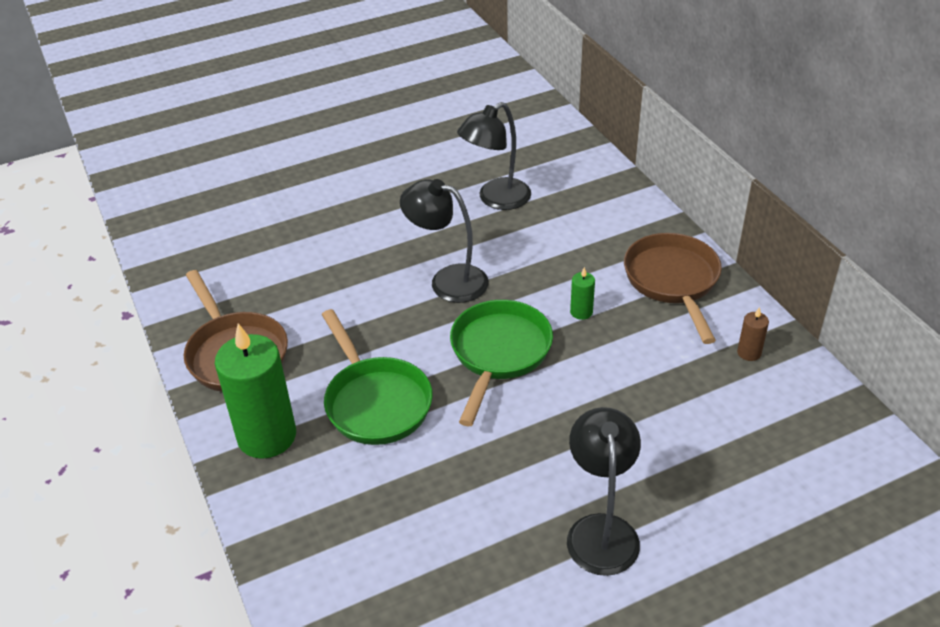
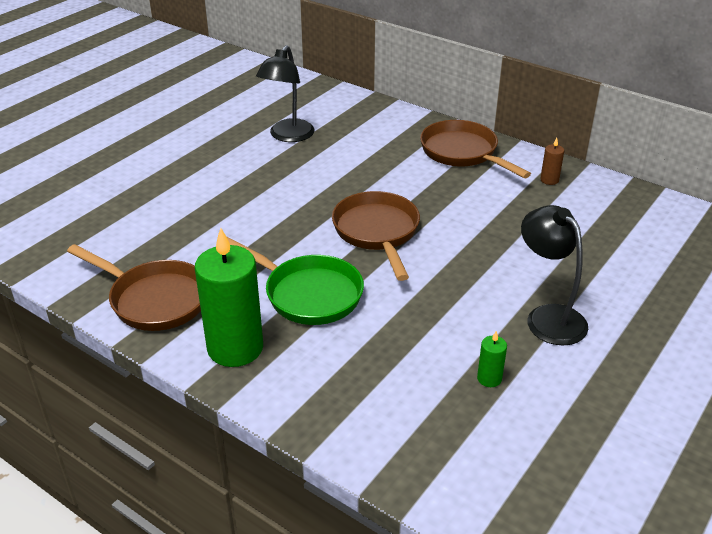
camera: 30 degrees left, 5 degrees down
(448, 280) = (296, 197): black lamp -> none
(499, 353) = (377, 232): green pan -> brown pan
(581, 312) = (415, 189): green candle -> green candle (489, 378)

